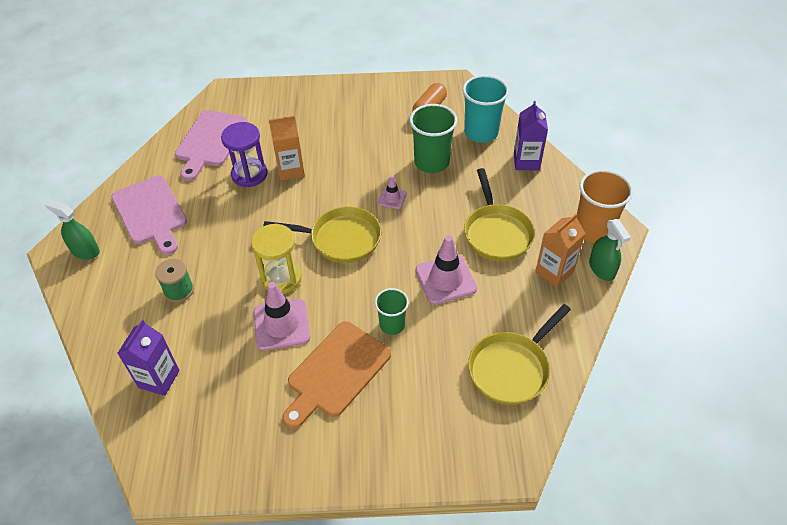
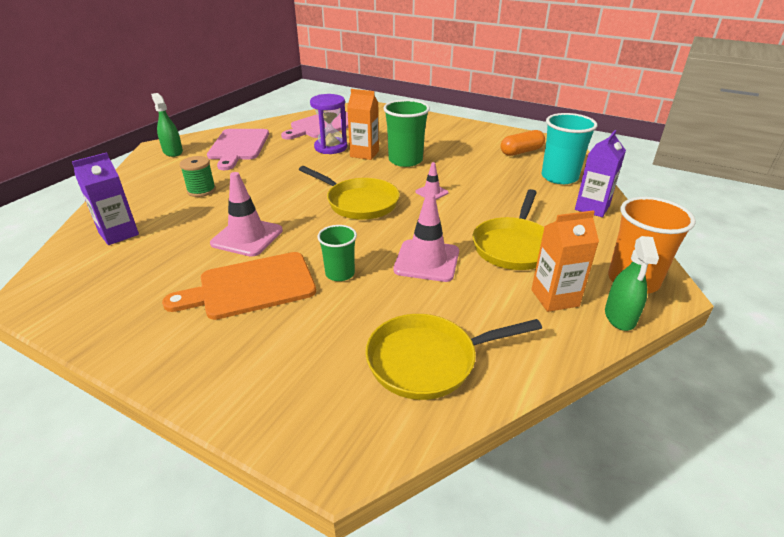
camera: 30 degrees right, 15 degrees down
(281, 278) = (283, 209): yellow hourglass -> none
(431, 162) = (492, 182): green cup -> green cup (405, 160)

